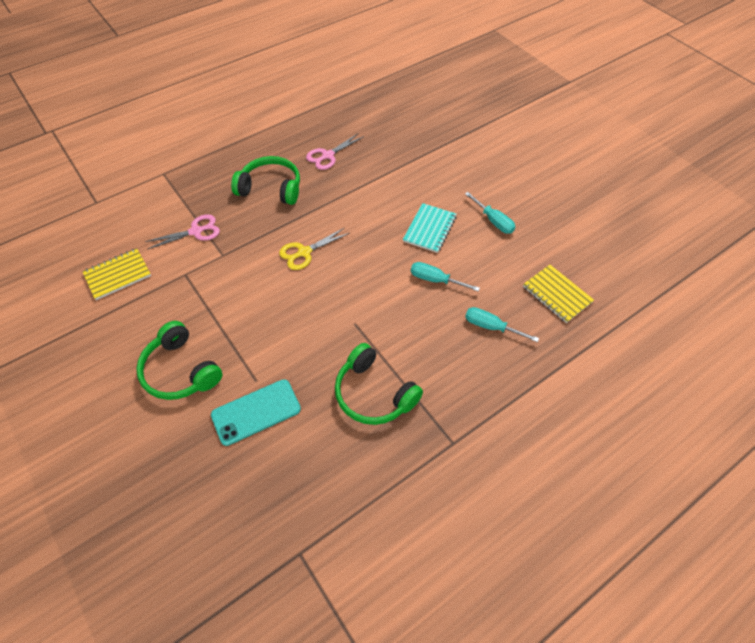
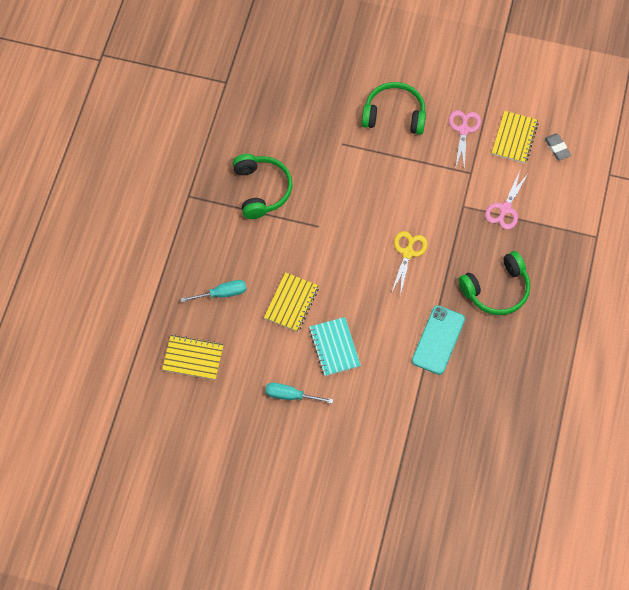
camera: 140 degrees right, 10 degrees up
(100, 244) = (557, 148): none -> grey eraser
(256, 412) = (322, 127): turquoise phone -> turquoise phone (438, 340)
(328, 156) = (488, 360): pink scissors -> pink scissors (463, 130)
(374, 393) = (261, 189): green headphones -> green headphones turned 75 degrees clockwise
(435, 280) = (291, 303): turquoise screwdriver -> yellow notebook

